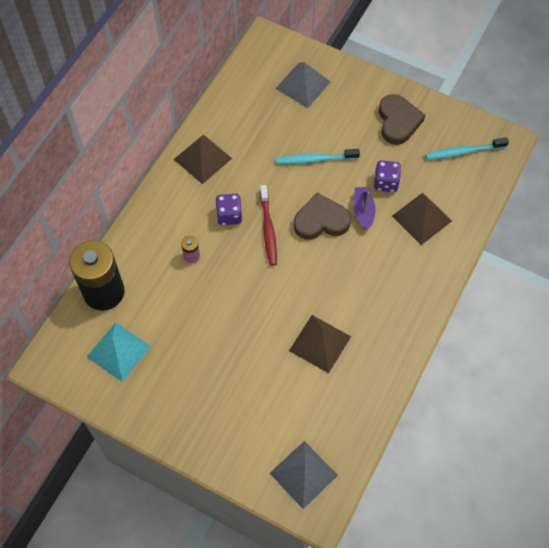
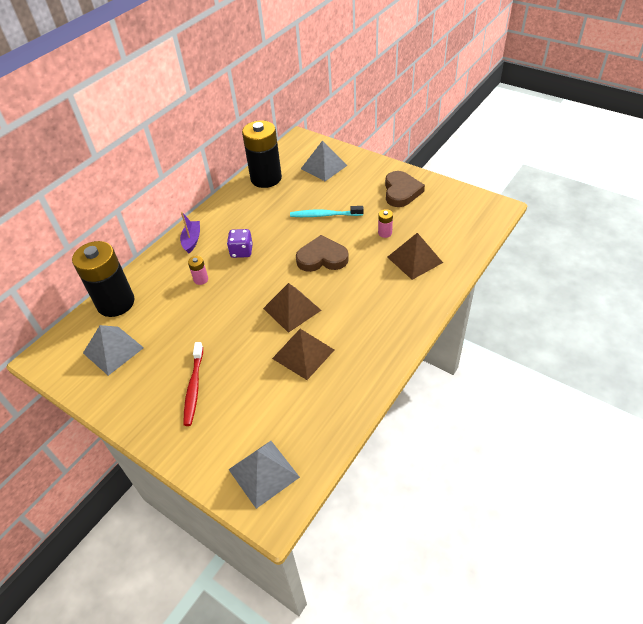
camera: 10 degrees right, 15 degrees down
(118, 351) = (113, 350): turquoise pyramid -> grey pyramid
(202, 159) = (229, 212): brown pyramid -> brown pyramid (292, 309)
(236, 105) = (266, 178): none -> black battery
(268, 229) = (273, 262): red toothbrush -> red toothbrush (194, 387)
(363, 211) = (361, 252): purple boat -> purple boat (192, 240)
(386, 183) = (385, 233): purple dice -> pink battery
(463, 152) = (457, 213): turquoise toothbrush -> none

